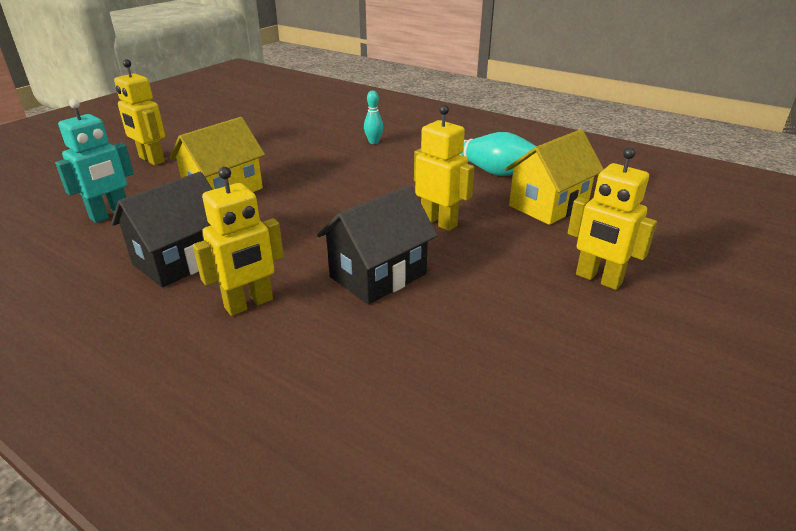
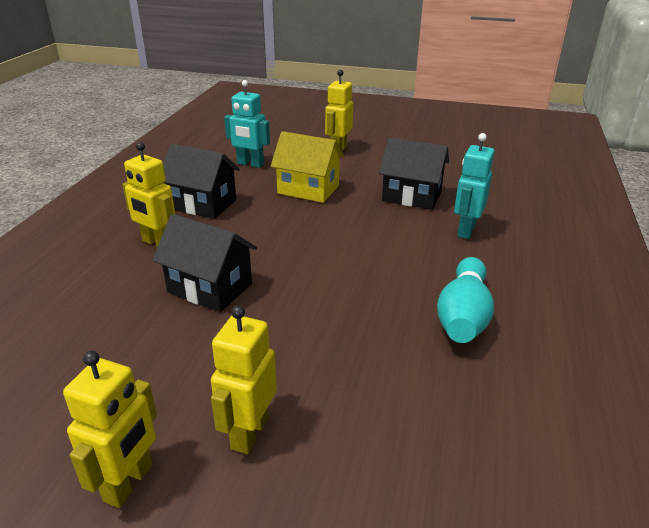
camera: 70 degrees right, 0 degrees up
(296, 148) = (411, 196): none -> black house
(373, 142) = (466, 230): turquoise bowling pin -> turquoise robot
(439, 222) = (316, 303): yellow robot -> yellow robot (129, 483)
(548, 205) = (403, 377): yellow house -> none

